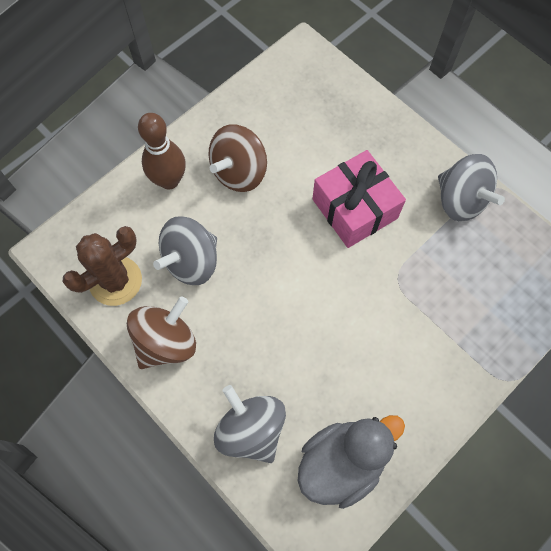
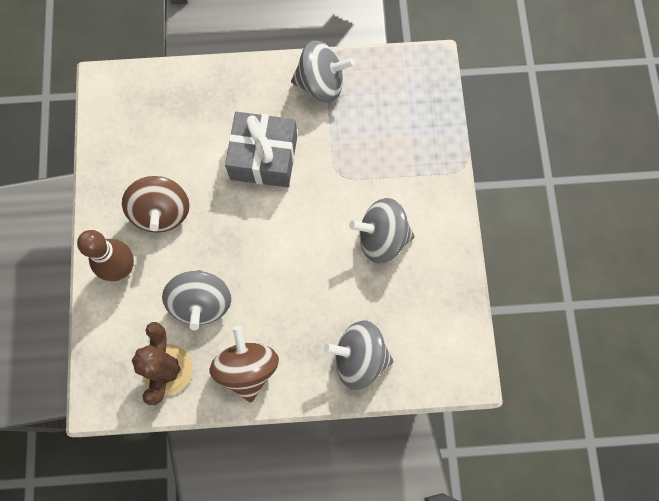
camera: 50 degrees left, 5 degrees up
(342, 462) = (429, 316): grey duck -> none
(354, 208) = (264, 157): pink gift -> grey gift
(374, 361) = (381, 238): none -> grey spinning top

